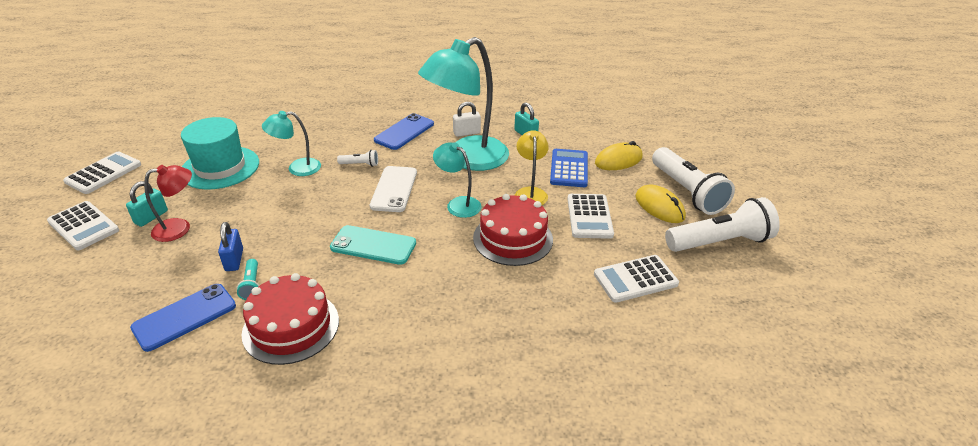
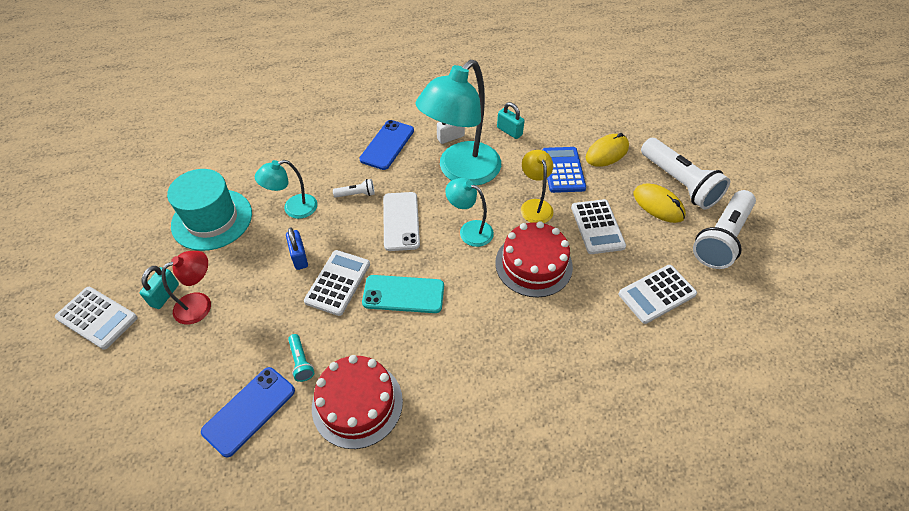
camera: 10 degrees left, 15 degrees up
(104, 173) = (88, 245): white calculator -> white calculator (338, 283)
(234, 260) = (272, 334): blue padlock -> blue padlock (299, 257)
(720, 242) = (721, 238): white flashlight -> white flashlight turned 150 degrees clockwise

